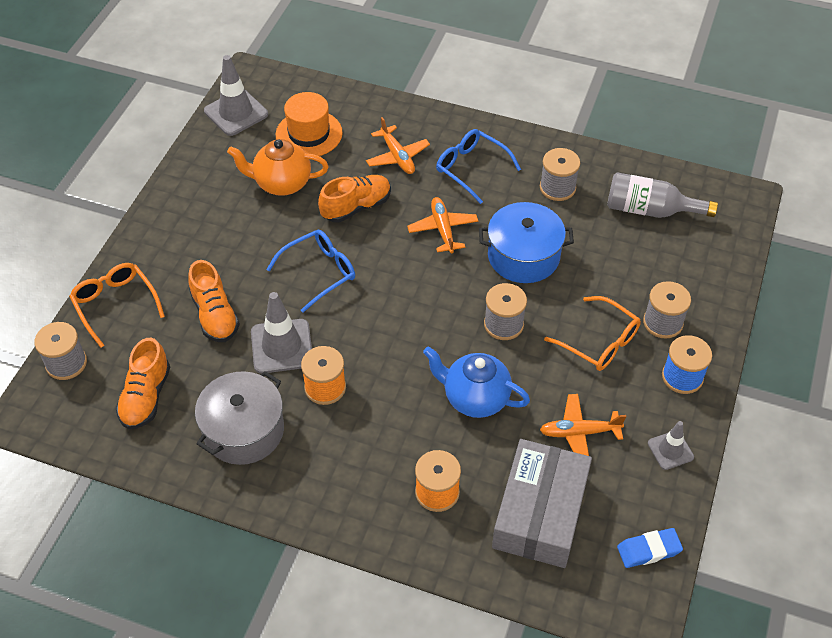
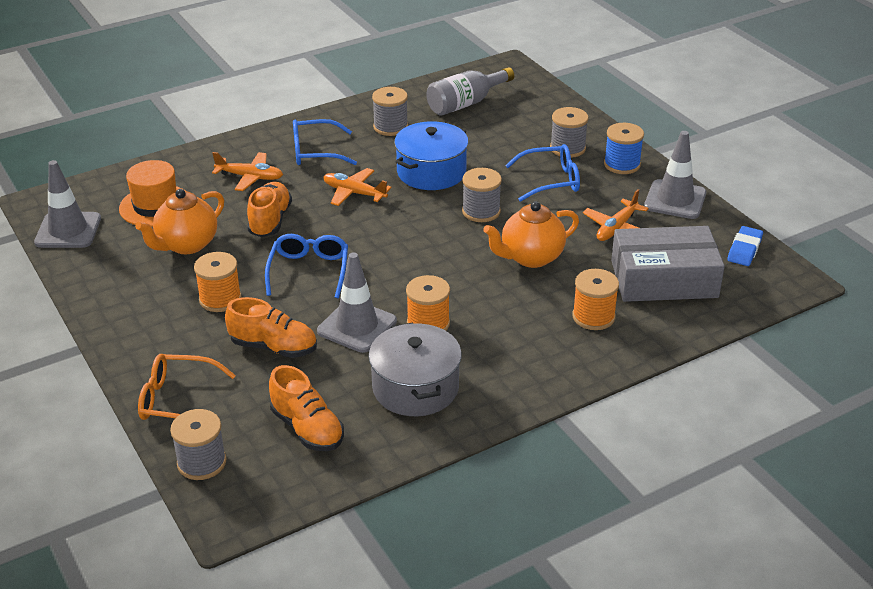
camera: 50 degrees left, 15 degrees down
(239, 247) = (220, 299): none -> orange spool
(475, 398) = (531, 257): blue teapot -> orange teapot
(540, 512) = (664, 279): grey box -> grey box turned 60 degrees counterclockwise
(600, 342) = (551, 181): orange glasses -> blue glasses
(670, 450) = (675, 200): grey traffic cone -> grey traffic cone, size x1.71

